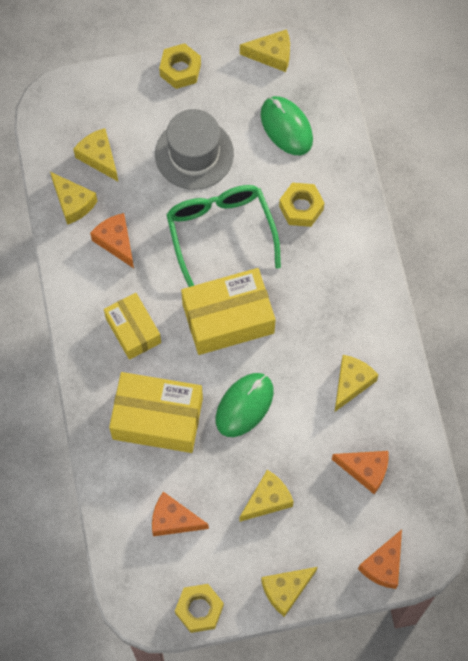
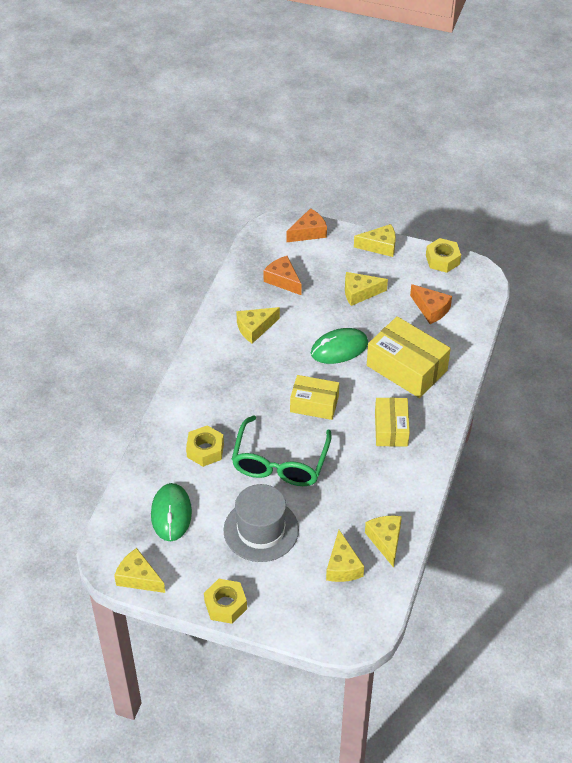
camera: 150 degrees left, 20 degrees down
(116, 242) = (367, 495): orange cheese -> none
(228, 318) = (314, 404): yellow box -> yellow box, size x0.64

